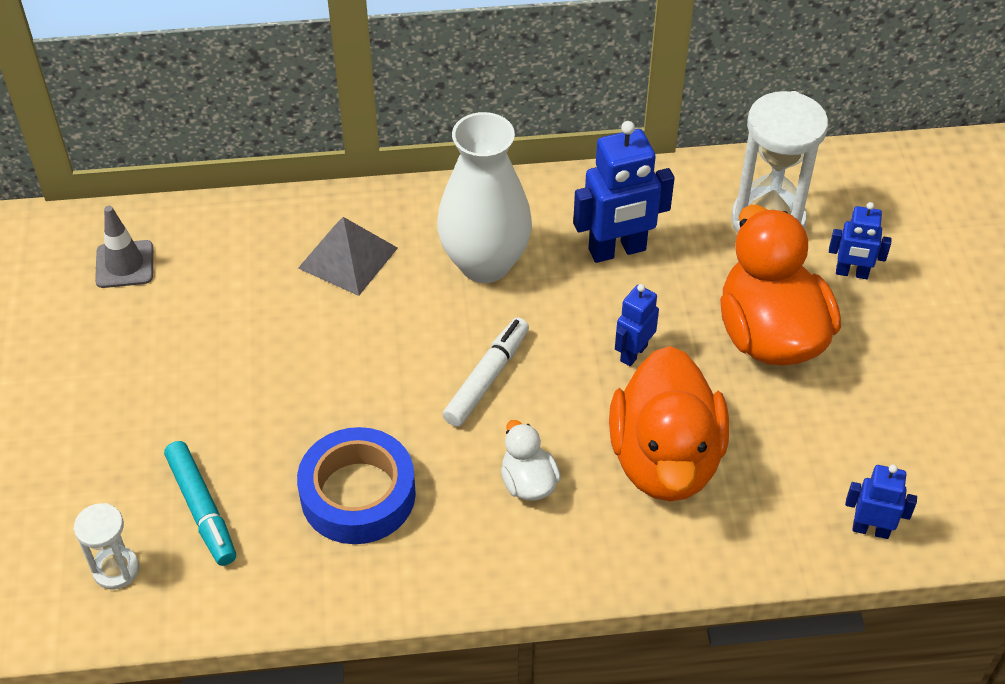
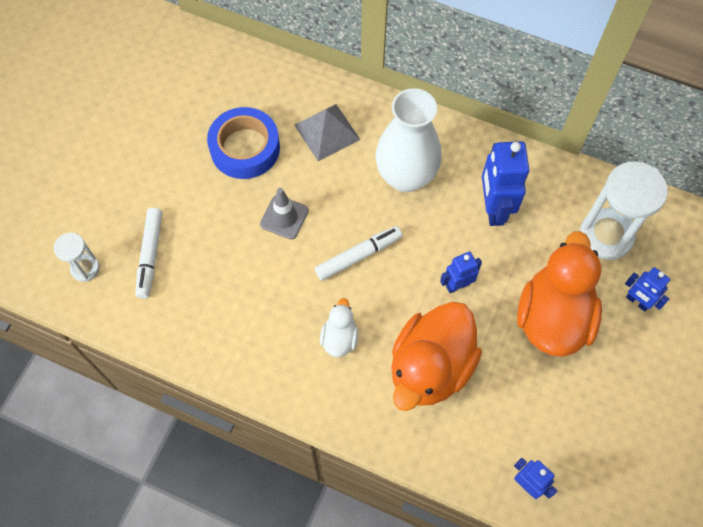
camera: 30 degrees right, 15 degrees up
(124, 264) = (199, 74): grey traffic cone -> grey traffic cone (284, 217)
(202, 508) = (150, 255): turquoise marker -> white marker
(358, 494) = (239, 292): blue tape -> blue tape (245, 148)
(617, 250) = (493, 208): blue robot -> blue robot turned 75 degrees clockwise

